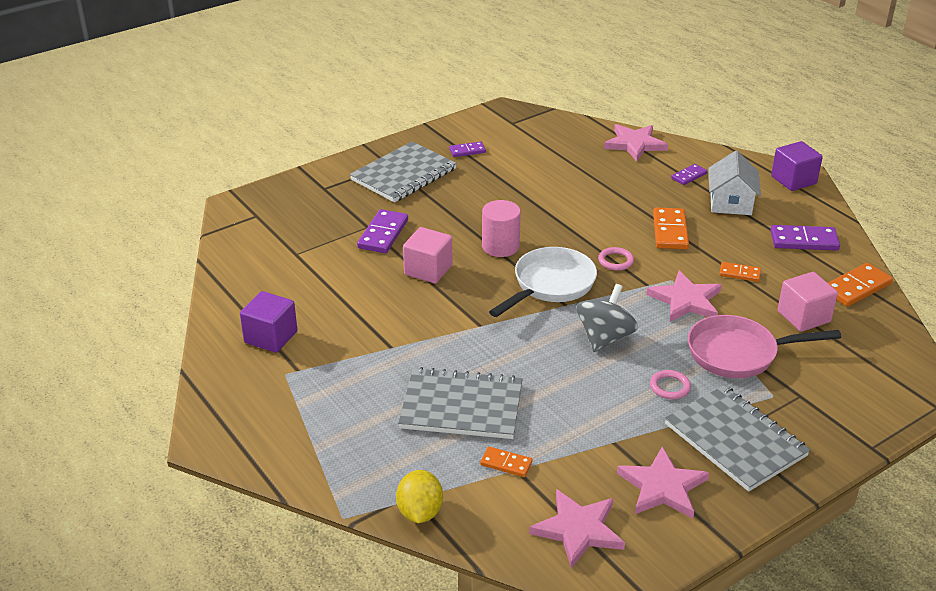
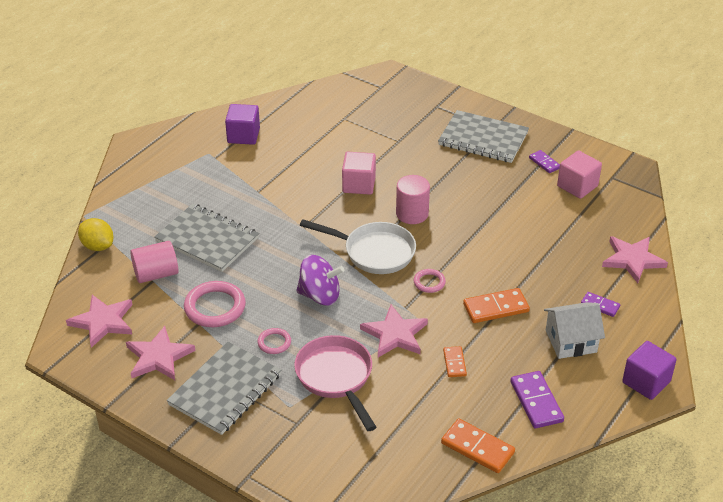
camera: 70 degrees right, 5 degrees up
(383, 234) = (393, 151): purple domino -> none
(420, 512) = (98, 246): yellow lemon -> yellow lemon turned 60 degrees clockwise
(461, 406) = (207, 239): grey notebook -> grey notebook turned 45 degrees counterclockwise
(506, 464) = (156, 274): orange domino -> pink cylinder
(591, 423) = (215, 307): none -> pink ring
(604, 337) = (320, 295): grey spinning top -> purple spinning top
(803, 317) = (410, 414): pink cube -> pink cube (577, 186)

